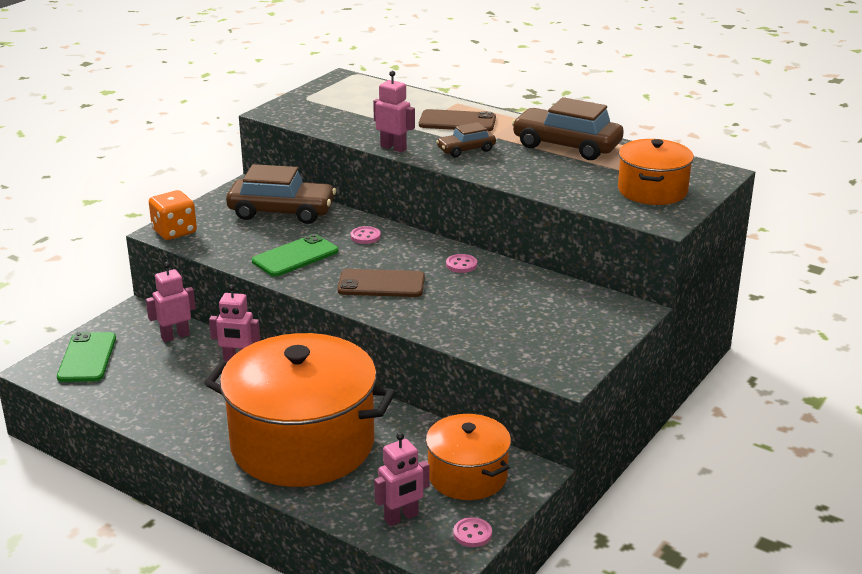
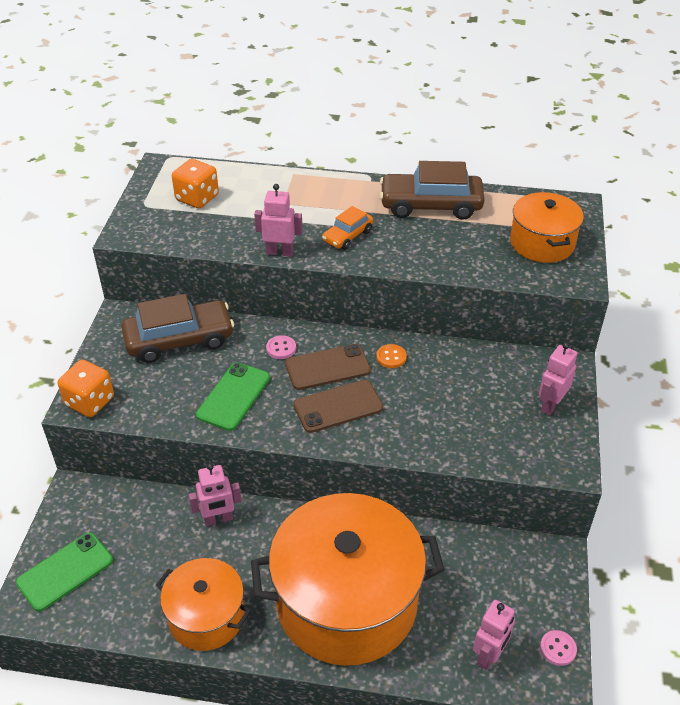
camera: 25 degrees left, 15 degrees up
(87, 358) = (65, 571): green phone -> green phone turned 75 degrees clockwise
(175, 336) = (136, 510): pink robot -> pink robot (550, 405)
(355, 102) = (197, 198): none -> orange dice
(457, 122) = (312, 199): brown phone -> brown phone (327, 367)
(461, 265) = (391, 357): pink button -> orange button
(466, 150) = (348, 236): brown car -> orange car
(467, 476) = (510, 581): orange pot -> orange pot (206, 616)

